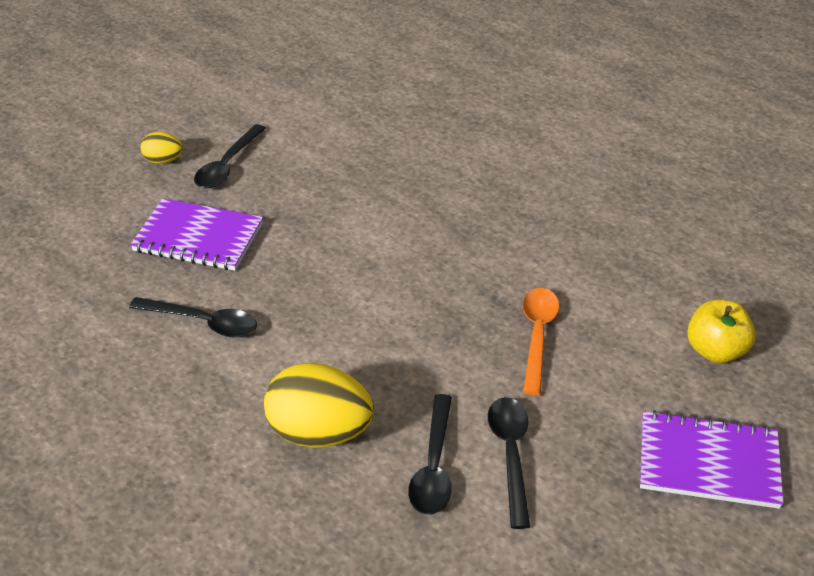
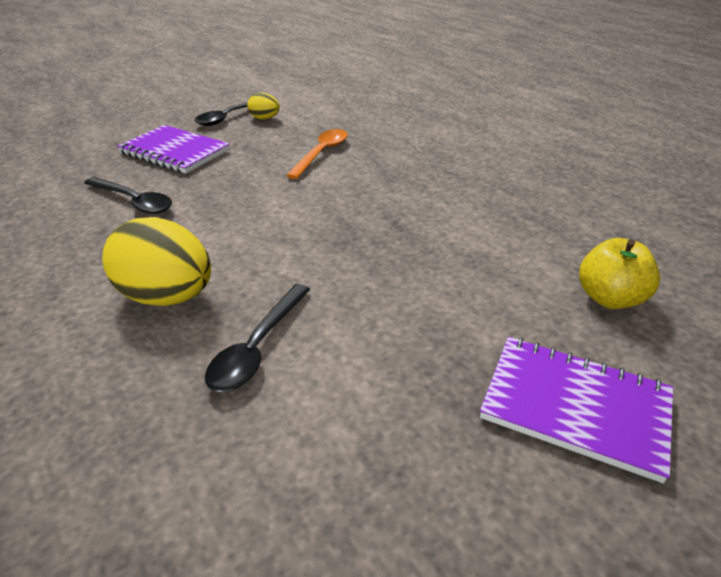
camera: 15 degrees right, 5 degrees down
(163, 160) = (186, 110): yellow egg -> yellow egg (264, 118)
(510, 455) = (344, 353): black spoon -> none
(537, 336) = (422, 256): orange spoon -> orange spoon (321, 153)

